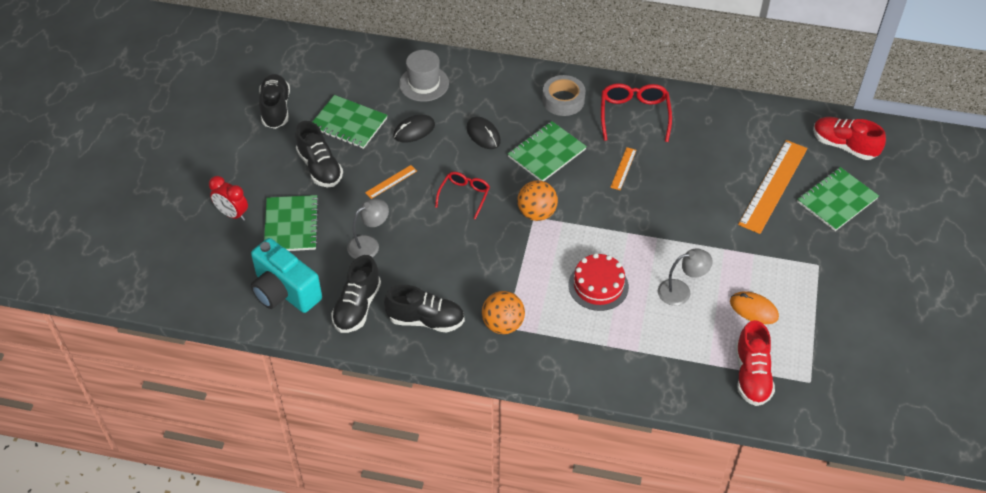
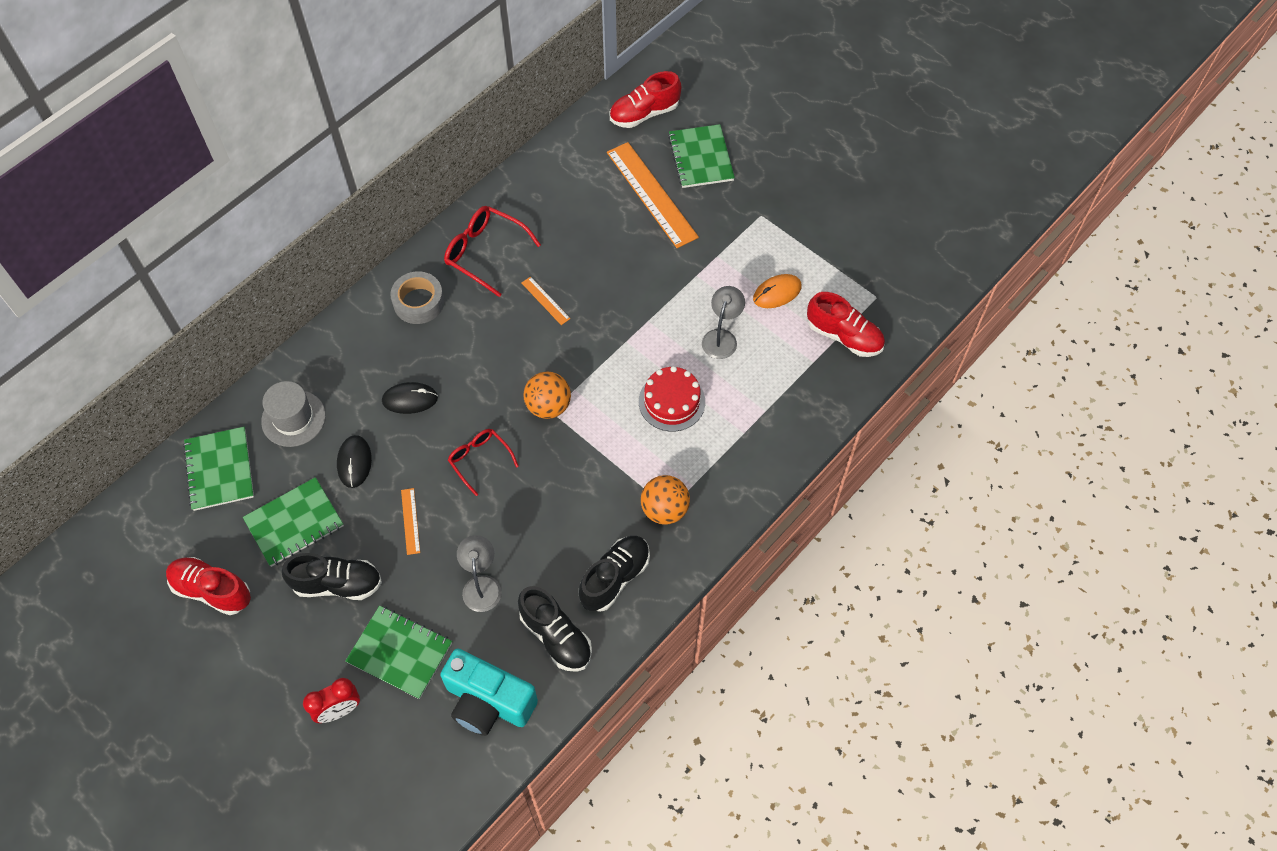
camera: 60 degrees left, 10 degrees up
(276, 109) = (212, 590): black shoe -> red shoe
(284, 291) = (488, 702): turquoise camera -> turquoise camera turned 45 degrees clockwise
(546, 153) = (477, 355): green notebook -> green notebook (219, 470)

